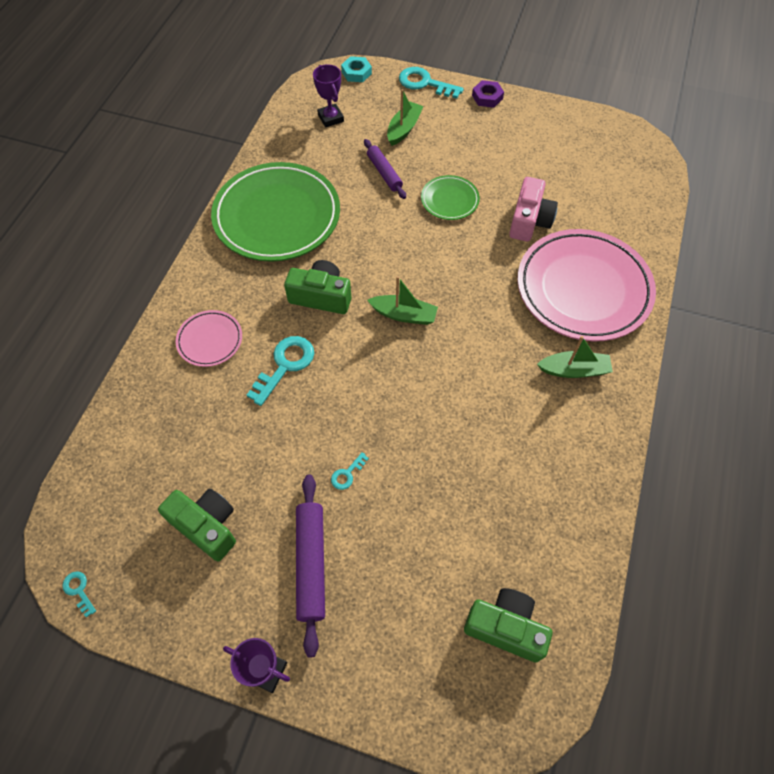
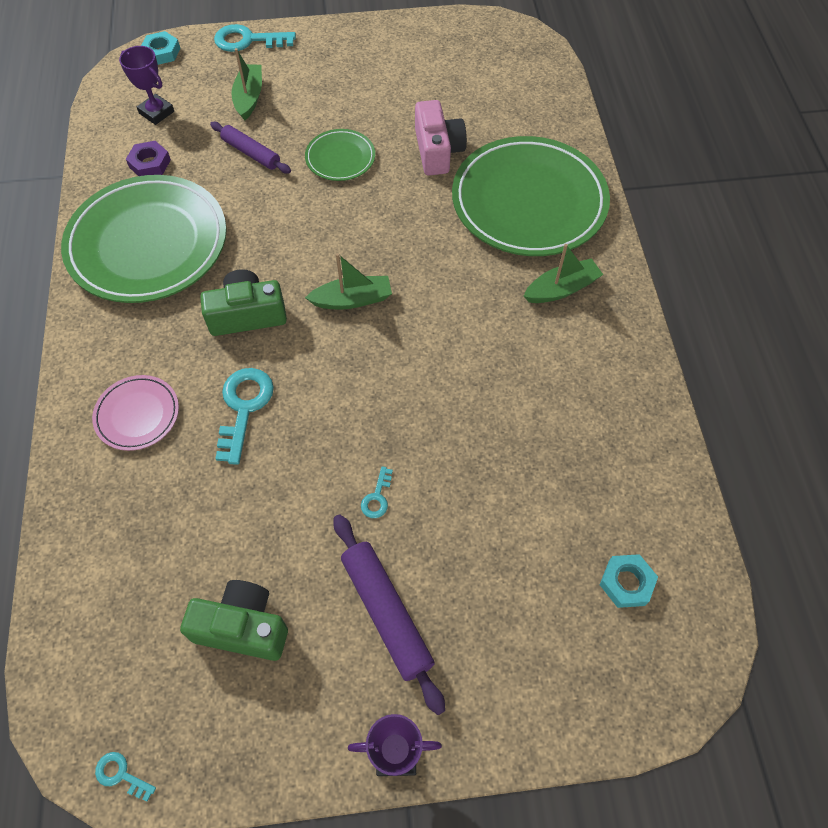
camera: 25 degrees left, 0 degrees up
(487, 97) = (326, 34): purple nut -> purple nut (150, 163)
(505, 627) = (626, 583): green camera -> turquoise nut
(583, 289) = (529, 202): pink plate -> green plate

